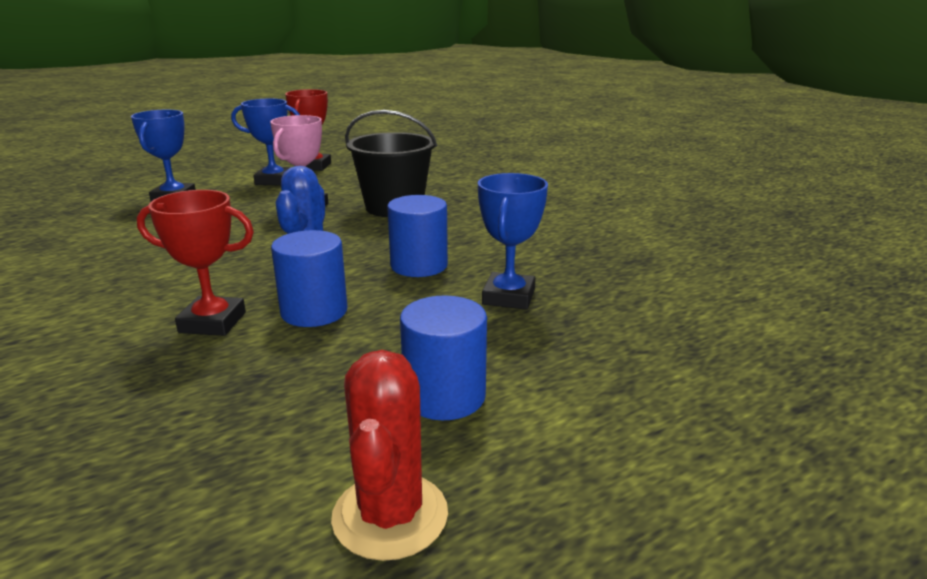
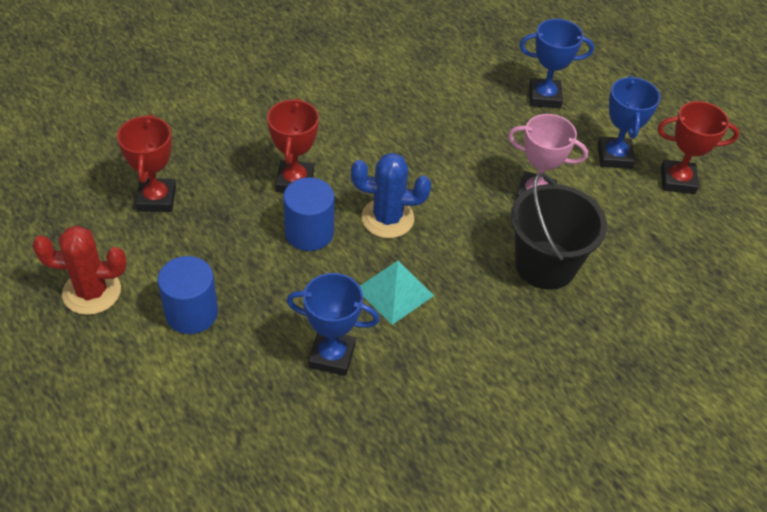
camera: 85 degrees right, 25 degrees up
(175, 450) = (156, 199): none -> red trophy
(419, 265) = (394, 292): blue cylinder -> turquoise pyramid

